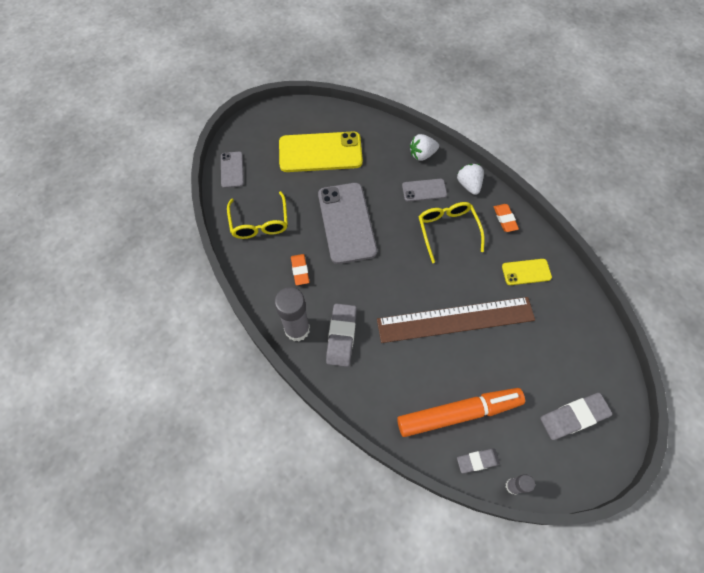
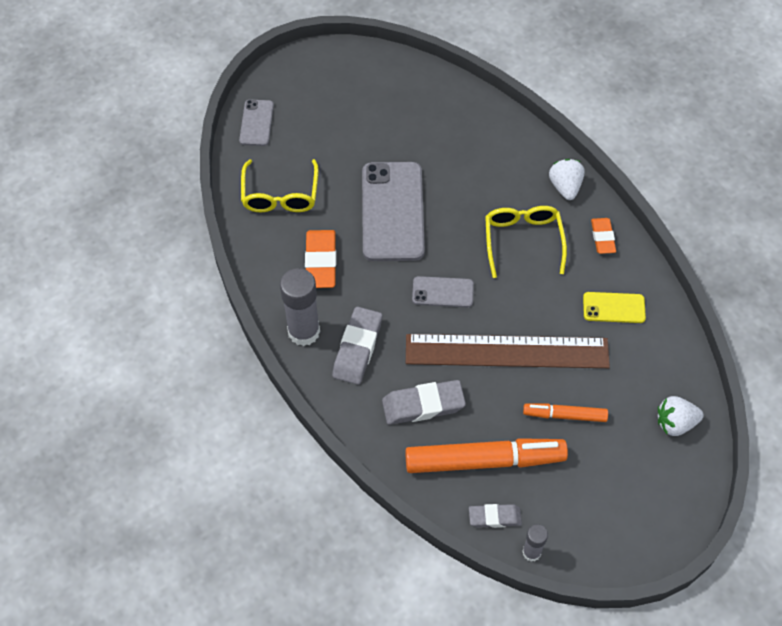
camera: 10 degrees right, 5 degrees down
(300, 270) = (321, 262): orange eraser -> orange eraser, size x1.60
(320, 152) = (376, 117): yellow phone -> none
(422, 154) = (512, 138): white strawberry -> white strawberry (675, 423)
(424, 190) = (503, 185): grey phone -> grey phone (442, 292)
(511, 364) = (564, 415): none -> orange marker
(573, 417) = (628, 488): grey eraser -> grey eraser (423, 405)

